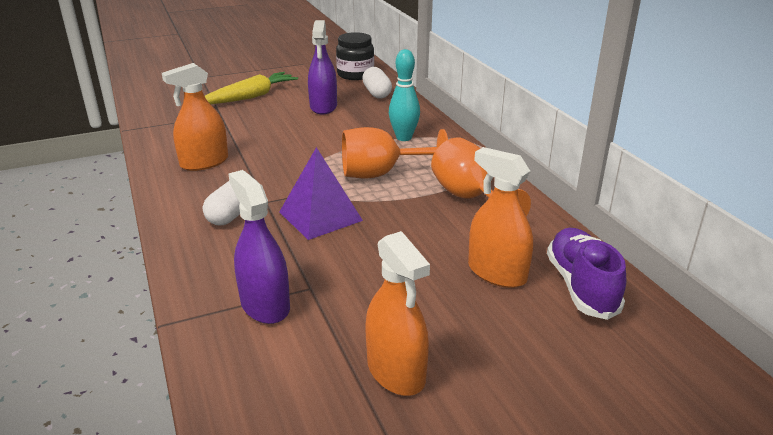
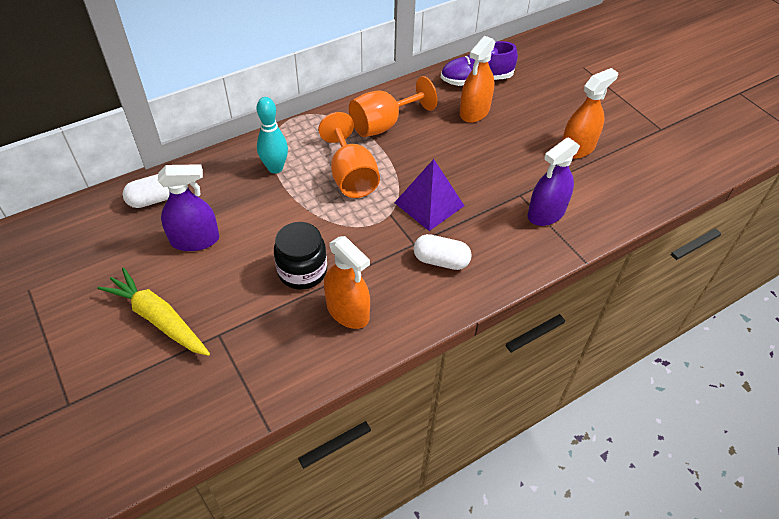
camera: 100 degrees left, 20 degrees up
(355, 75) = (86, 226): black jar -> black jar (302, 271)

